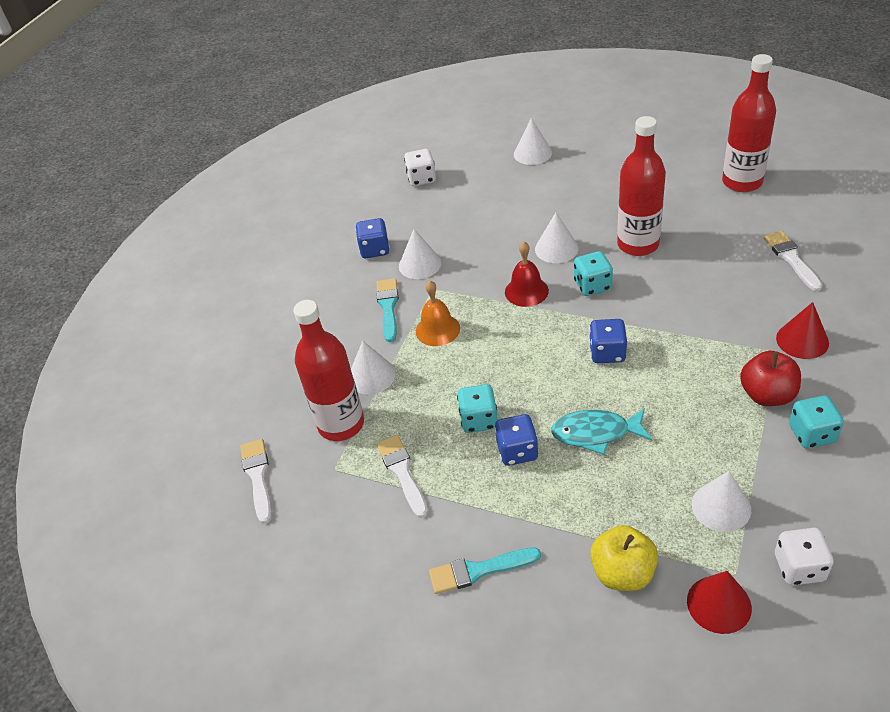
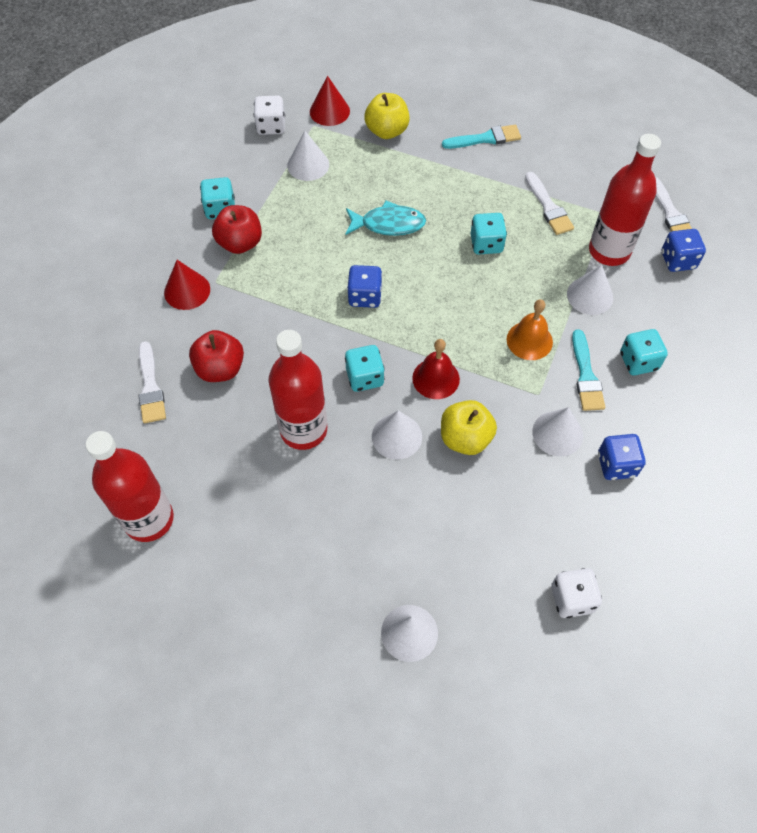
camera: 175 degrees right, 15 degrees up
(337, 322) = (638, 361): none -> turquoise dice
(498, 253) = (465, 438): none -> yellow apple
(517, 451) = (454, 215): blue dice -> blue dice (678, 260)
(732, 278) = (220, 369): none -> red apple

